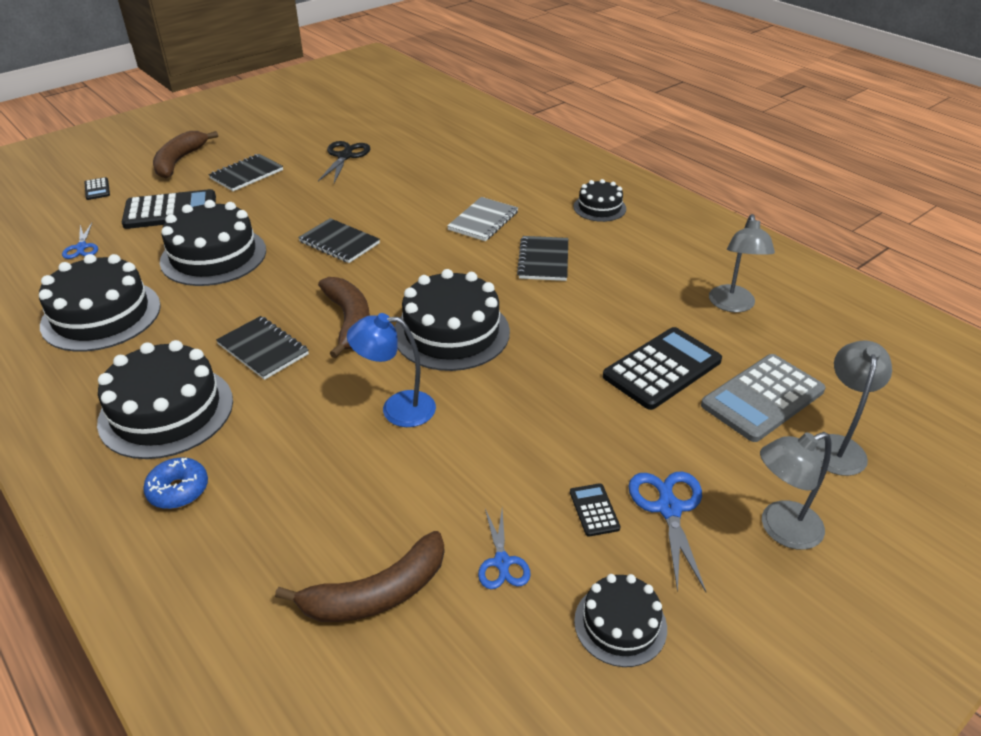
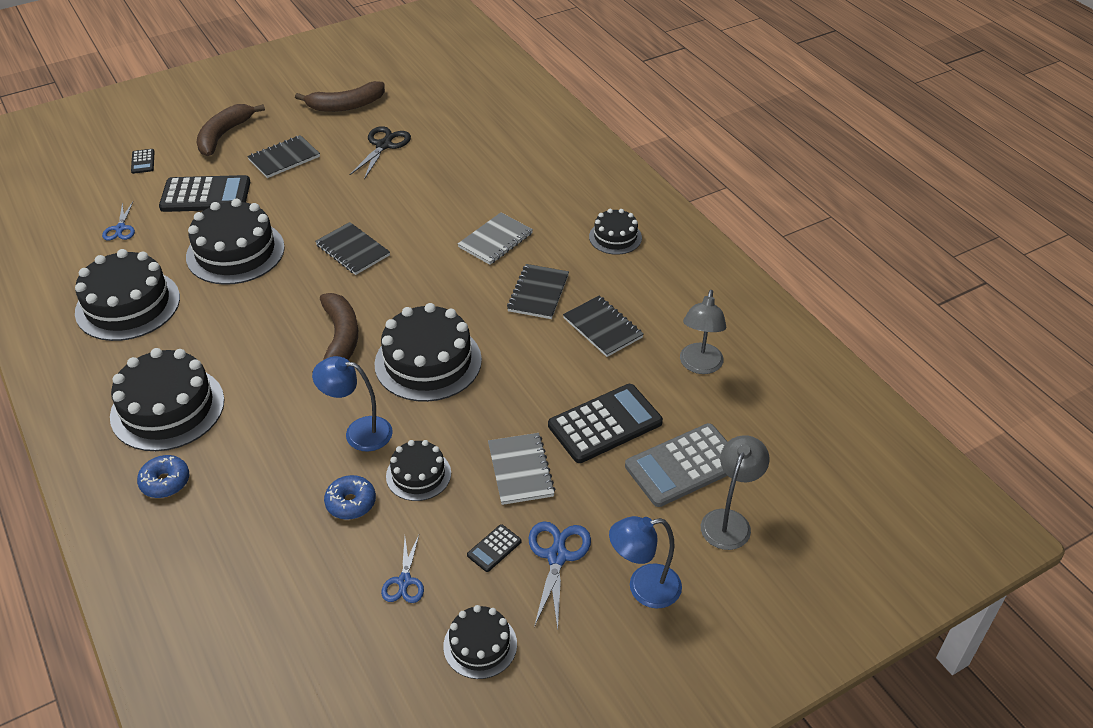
camera: 10 degrees right, 5 degrees up
(263, 349) = (259, 358): black notebook -> black notebook (602, 328)
(377, 593) = (300, 591): brown banana -> brown banana (346, 105)
(410, 483) = (351, 503): none -> blue donut
(479, 443) = (418, 475): none -> black cake
(591, 424) = (520, 470): none -> grey notebook
(594, 510) = (494, 548): black calculator -> black calculator turned 135 degrees counterclockwise
(780, 529) = (643, 588): grey lamp -> blue lamp

